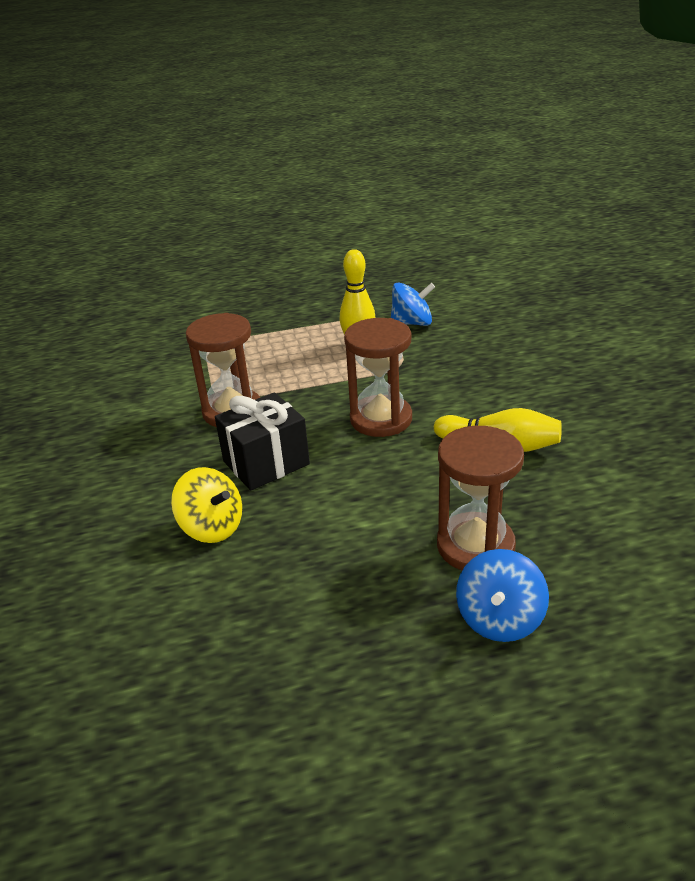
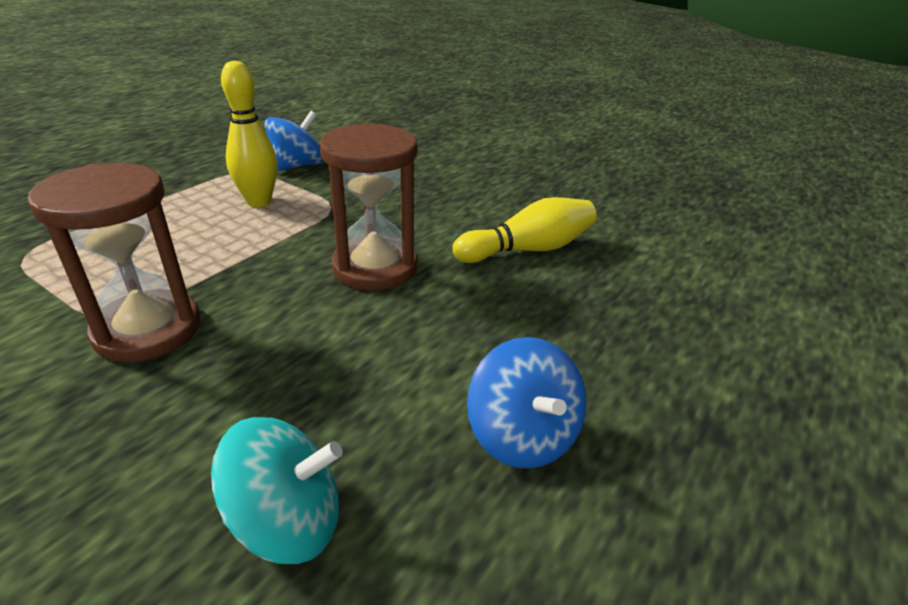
camera: 45 degrees left, 0 degrees up
(212, 527) = (287, 521): yellow spinning top -> turquoise spinning top
(266, 463) = (277, 378): black gift -> none
(475, 546) = (639, 359): brown hourglass -> none
(499, 618) = (764, 426): blue spinning top -> blue spinning top (522, 435)

